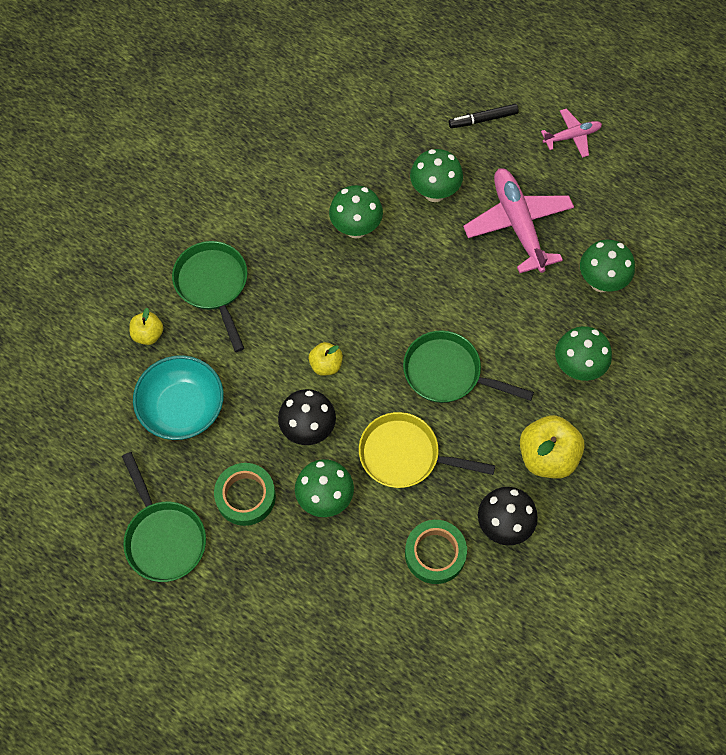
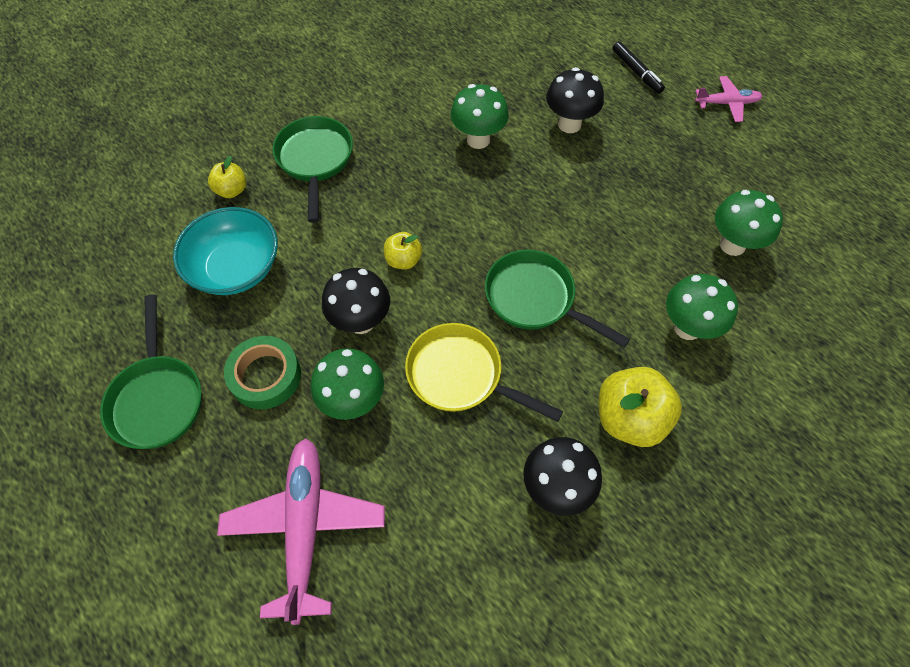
camera: 15 degrees right, 5 degrees down
(434, 192) = (569, 124): green mushroom -> black mushroom
(435, 553) = (462, 500): green tape -> none
(483, 119) = (636, 72): black marker -> black marker turned 120 degrees counterclockwise
(518, 224) = (651, 170): pink plane -> pink plane (305, 527)

